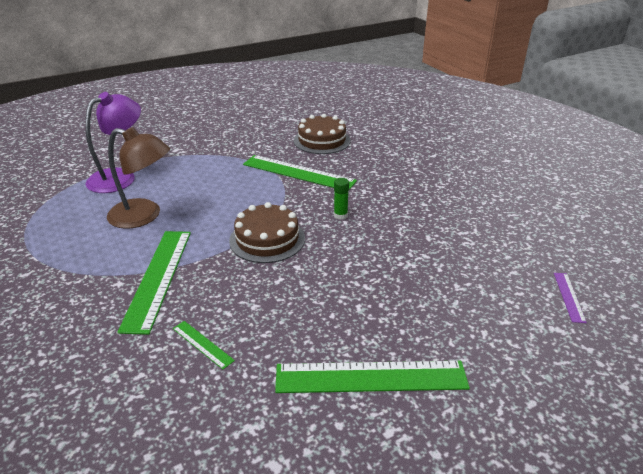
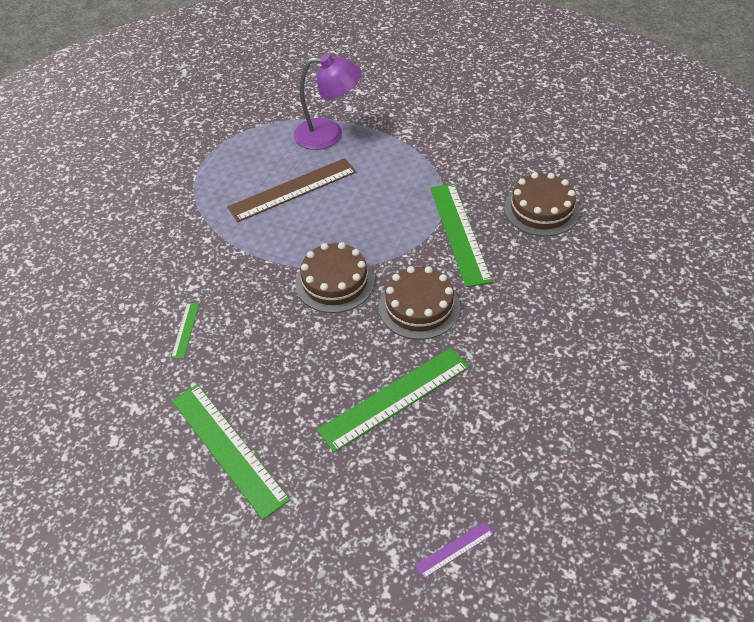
camera: 55 degrees right, 15 degrees up
(144, 216) = (293, 190): brown lamp -> brown ruler
(158, 277) = (231, 255): green ruler -> green ruler (395, 398)
(340, 215) = (419, 307): green glue stick -> brown cake

